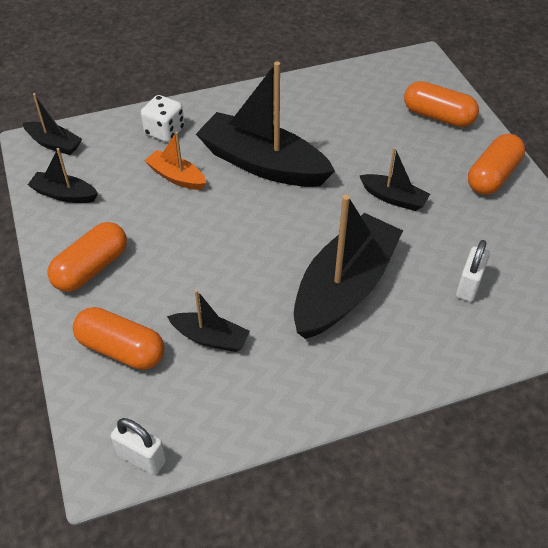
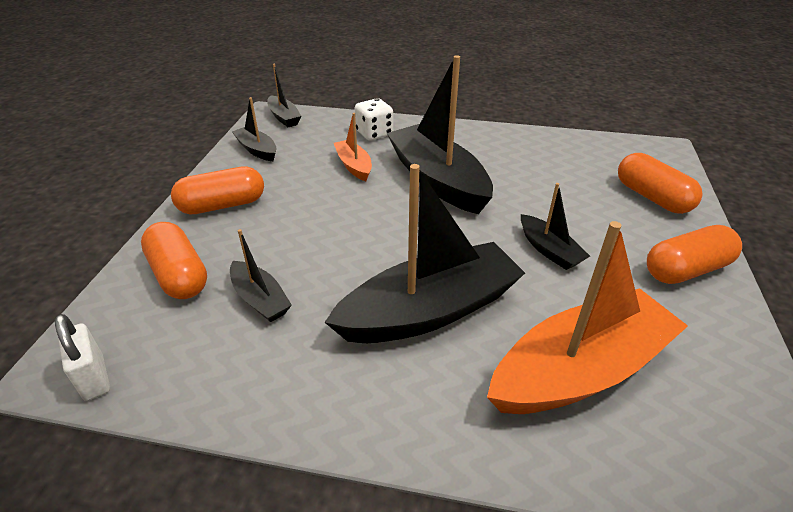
camera: 30 degrees right, 10 degrees down
(468, 286) = (580, 370): white padlock -> orange boat

